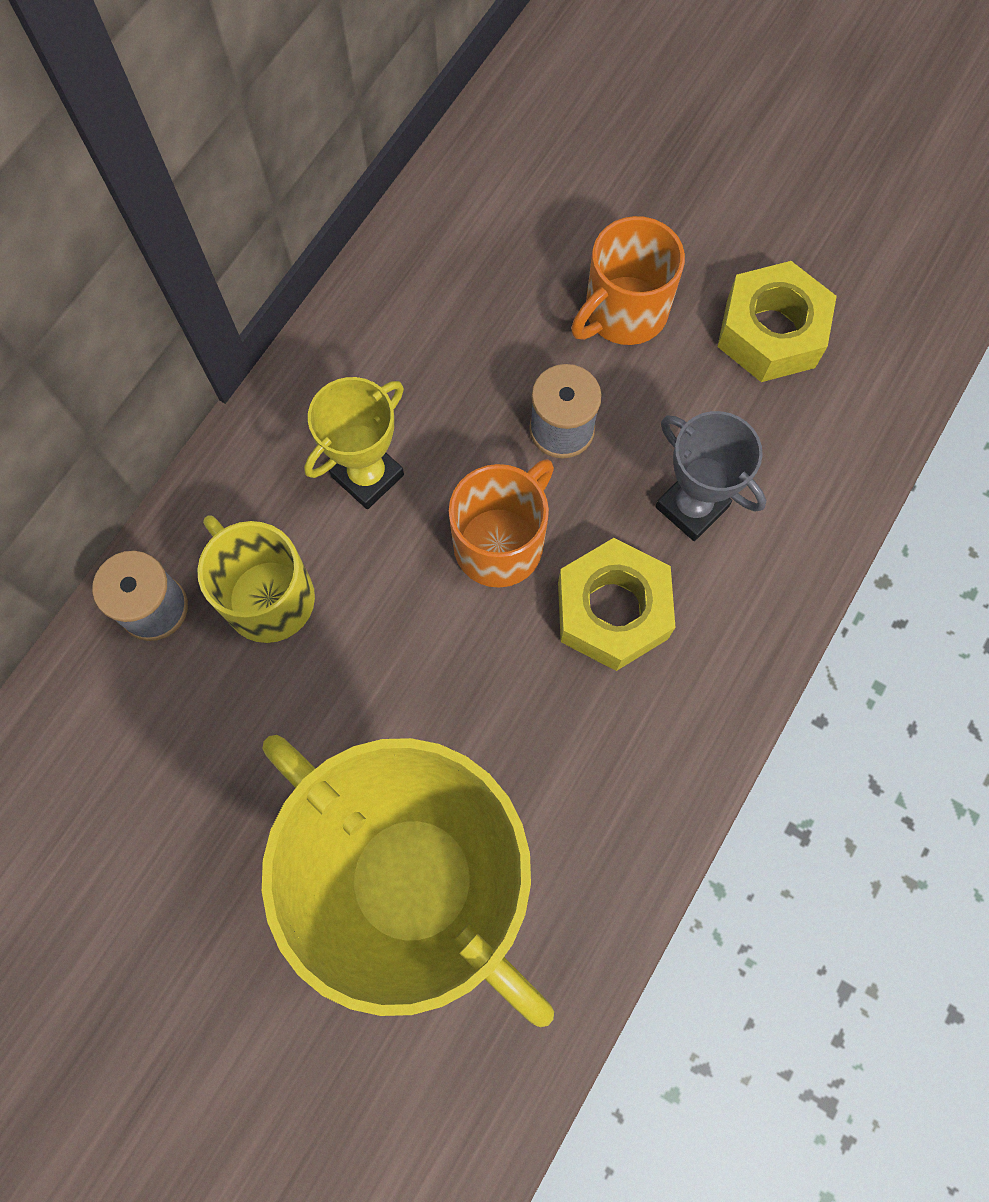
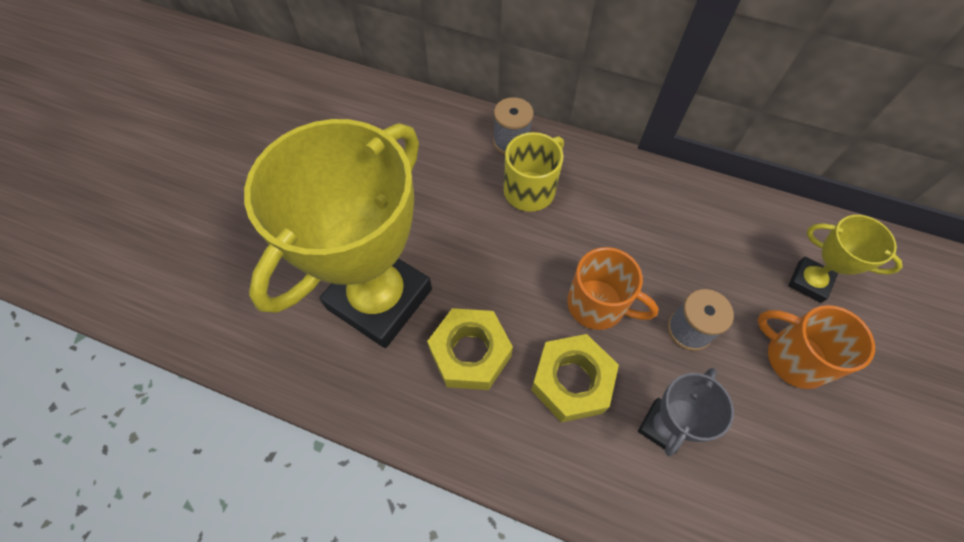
camera: 80 degrees right, 10 degrees down
(367, 476) = (618, 224): yellow trophy -> yellow trophy (809, 282)
(770, 332) = (828, 472): yellow nut -> yellow nut (470, 353)

